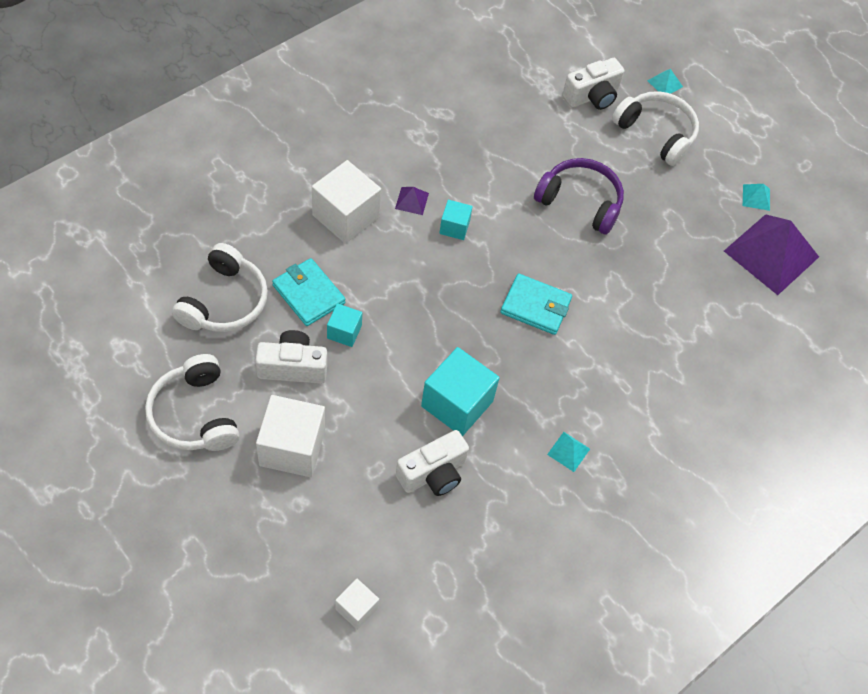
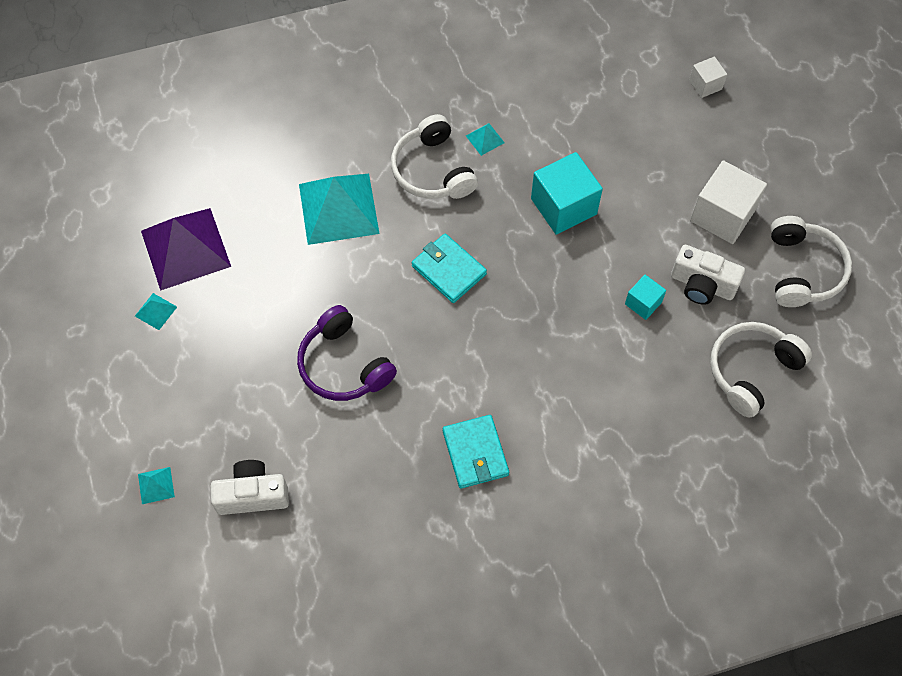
camera: 150 degrees left, 5 degrees up
(308, 294) = (666, 352): turquoise wallet -> turquoise wallet (475, 453)
(346, 216) = (600, 427): white cube -> none
(411, 201) = (522, 423): purple pyramid -> none
(433, 473) = (608, 158): white camera -> none
(454, 227) = (490, 378): turquoise cube -> none
(656, 133) = (210, 421): white headphones -> white headphones (432, 170)
(666, 332) = (338, 208): none -> turquoise pyramid

